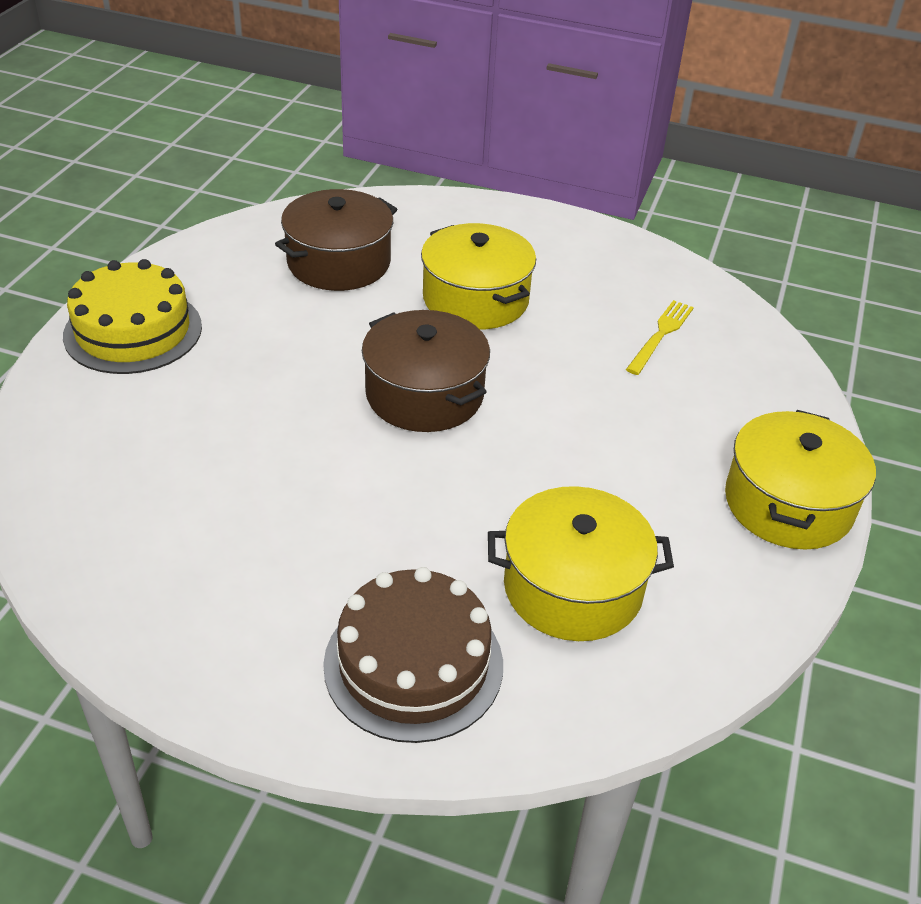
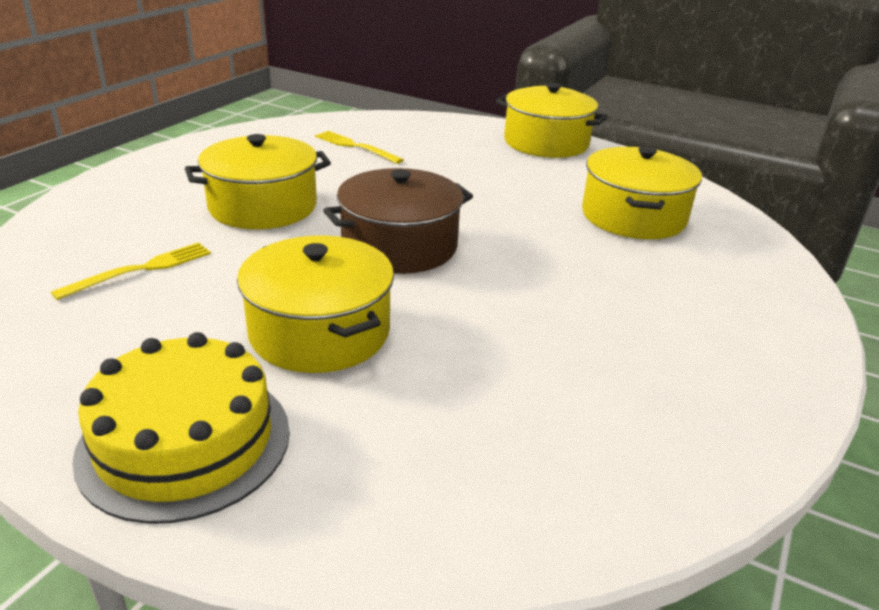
camera: 80 degrees left, 10 degrees down
(266, 367) = (320, 332): none -> yellow pot
(339, 262) = (140, 270): brown pot -> yellow fork
(413, 664) = (727, 285): brown cake -> none

